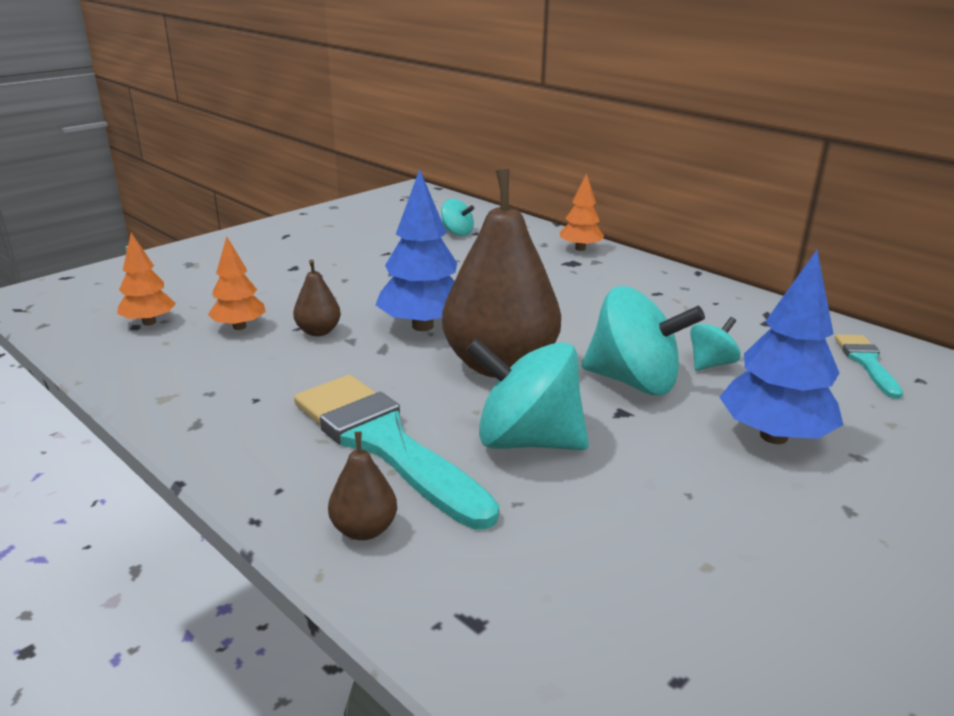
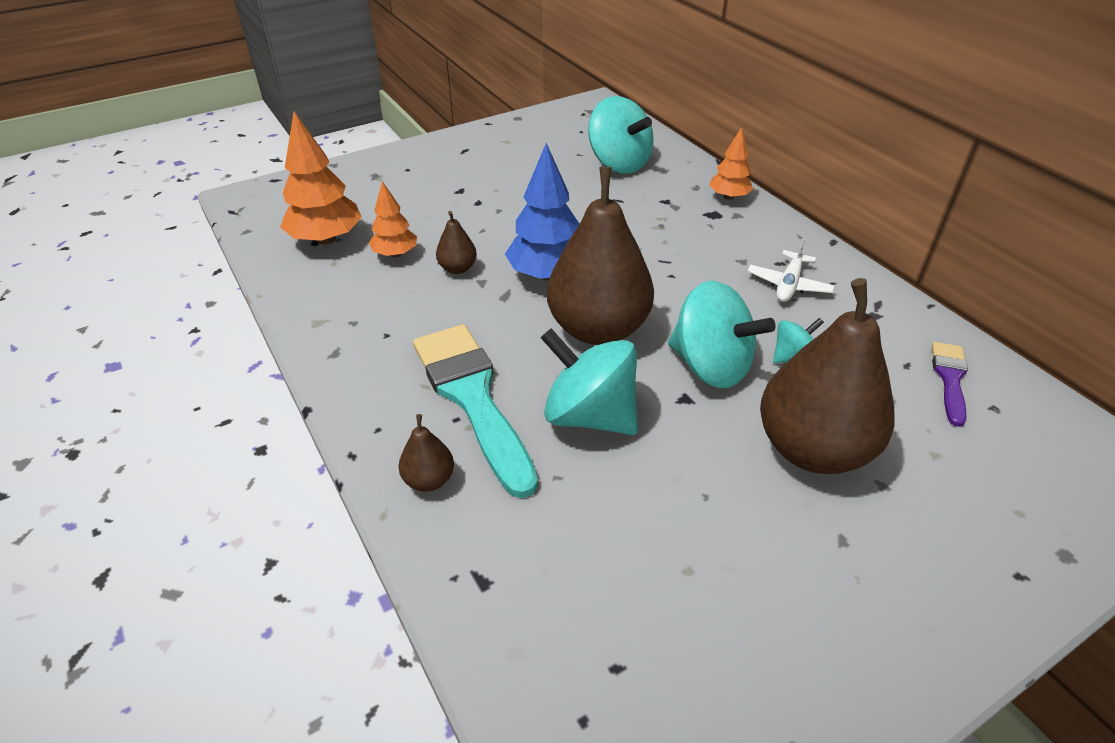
camera: 15 degrees right, 15 degrees up
(149, 322) = (326, 239): orange tree -> orange tree, size x1.67
(457, 233) = (619, 163): turquoise spinning top -> turquoise spinning top, size x1.98
(674, 308) = (788, 284): none -> white plane
(774, 436) = (812, 449): blue tree -> brown pear
(867, 362) = (950, 378): turquoise brush -> purple brush

